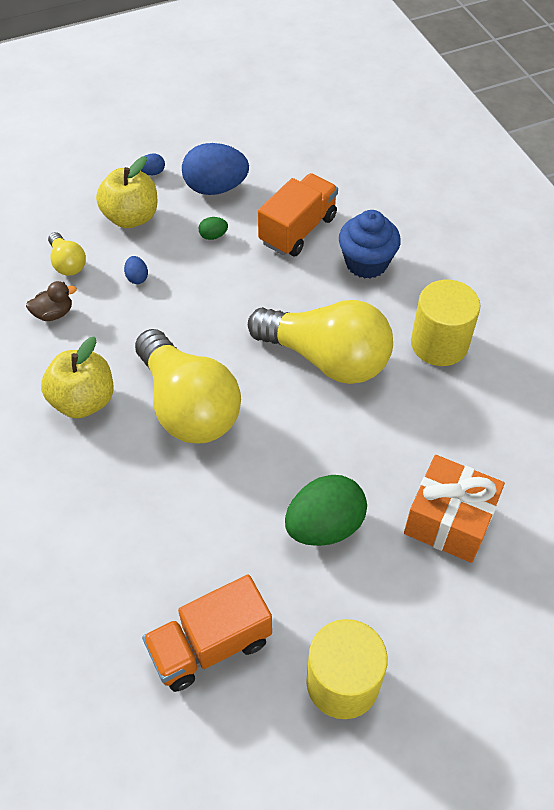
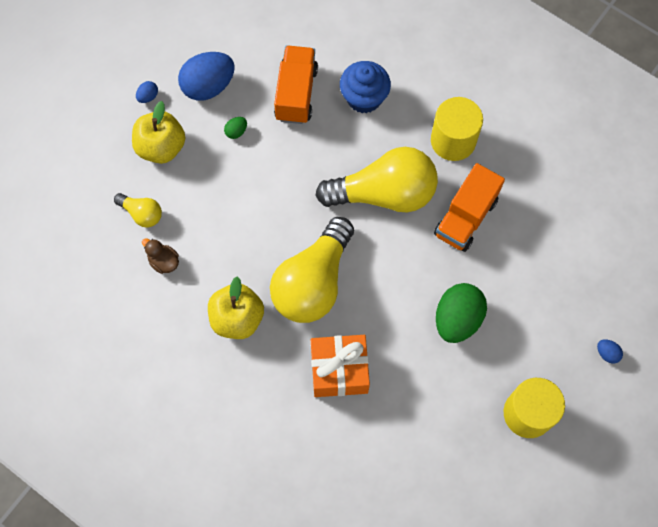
camera: 30 degrees left, 15 degrees up
(54, 313) = (164, 261): brown duck -> brown duck turned 90 degrees counterclockwise
(137, 277) = (204, 198): blue egg -> blue egg (607, 353)
(188, 406) = (313, 282): yellow light bulb -> yellow light bulb turned 90 degrees clockwise
(210, 645) = (436, 437): orange truck -> orange truck (465, 217)
(449, 520) = (531, 272): orange gift -> orange gift (339, 370)

